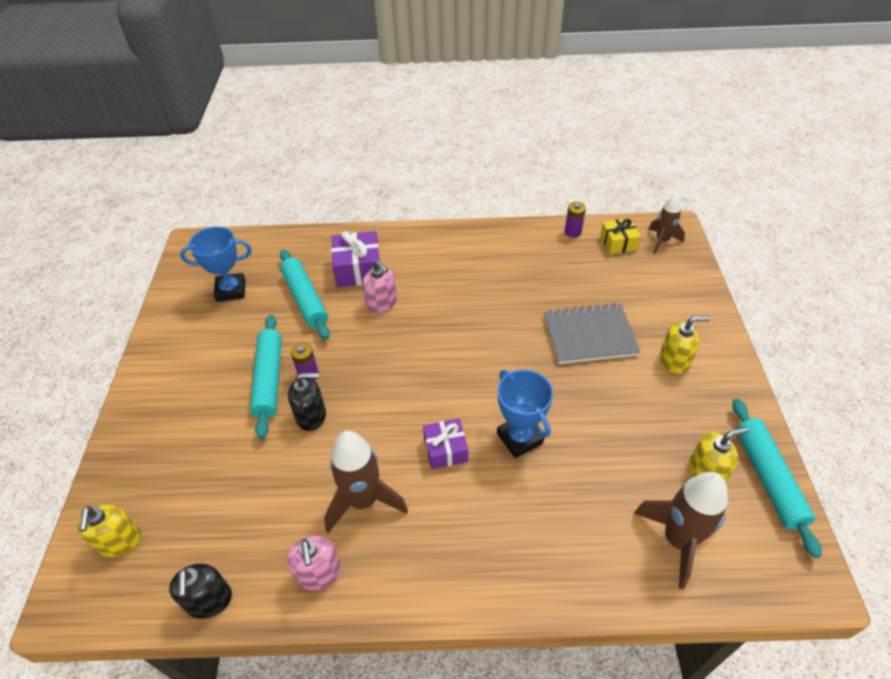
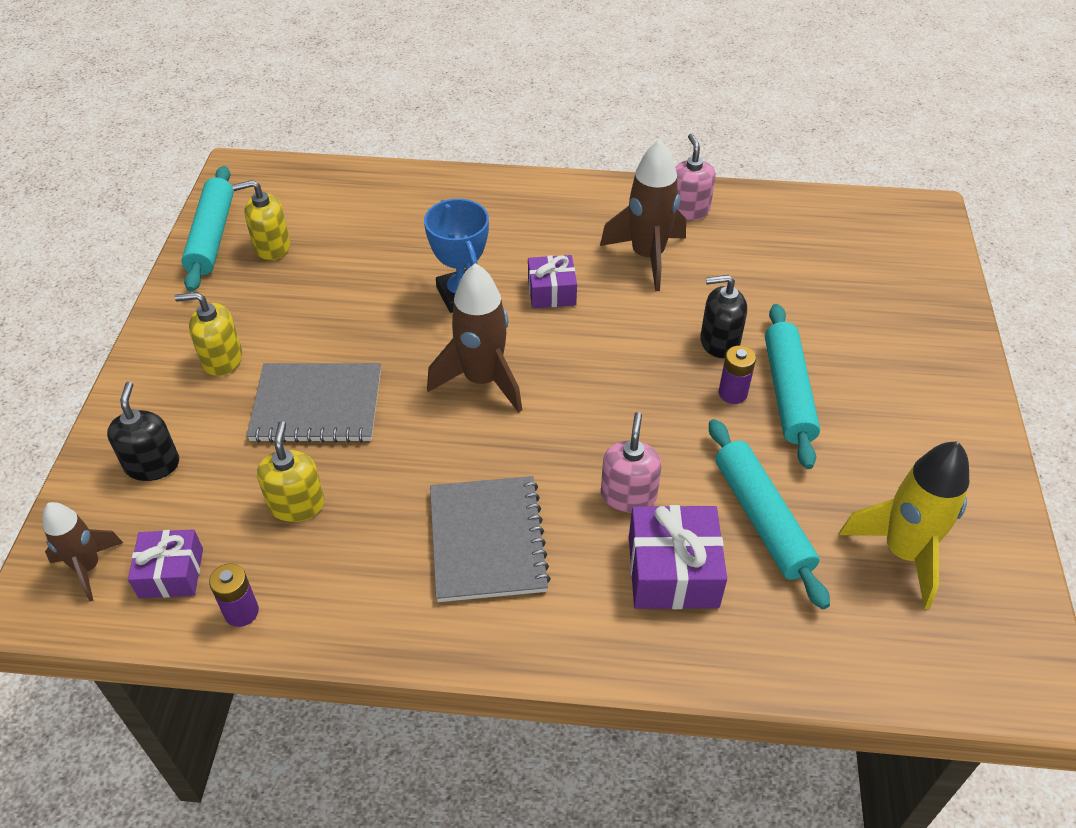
camera: 175 degrees left, 0 degrees up
(120, 541) = (901, 248): yellow soap dispenser -> yellow soap dispenser (296, 504)
(209, 600) = (788, 202): black soap dispenser -> black soap dispenser (152, 464)
(231, 290) = (903, 553): blue trophy -> yellow rocket
(381, 303) = (628, 495): pink soap dispenser -> pink soap dispenser turned 45 degrees clockwise
(459, 273) = (487, 540): none -> grey notebook
(618, 243) = (171, 573): yellow gift -> purple gift
(678, 540) = (337, 202): brown rocket -> brown rocket (482, 380)

